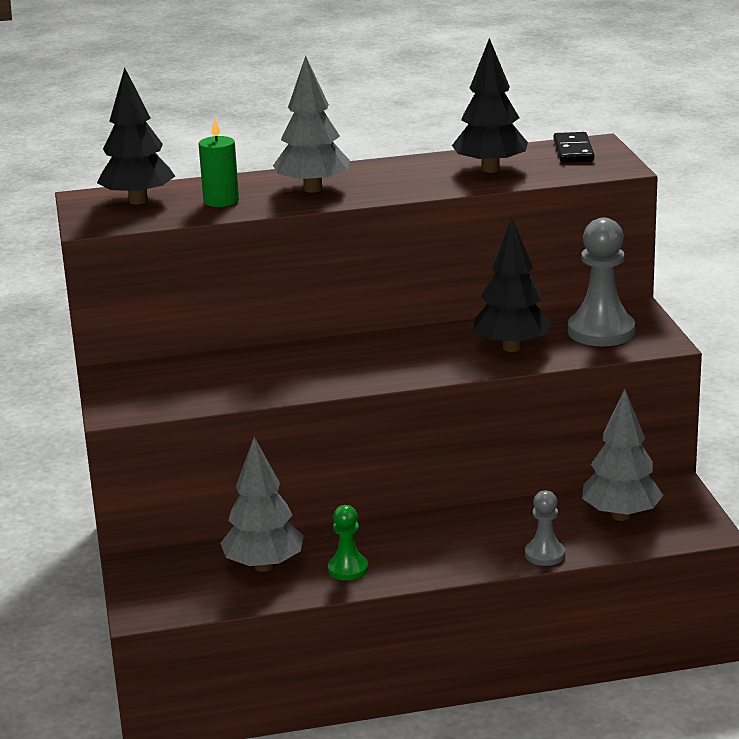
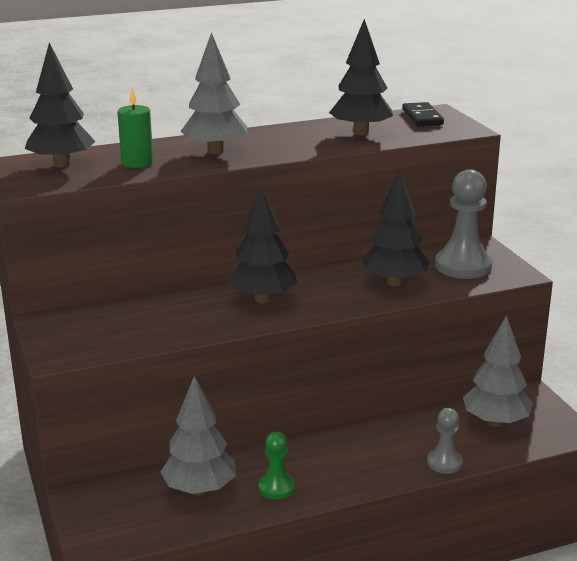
camera: 10 degrees left, 0 degrees up
(353, 360) = (262, 299): none -> black tree

